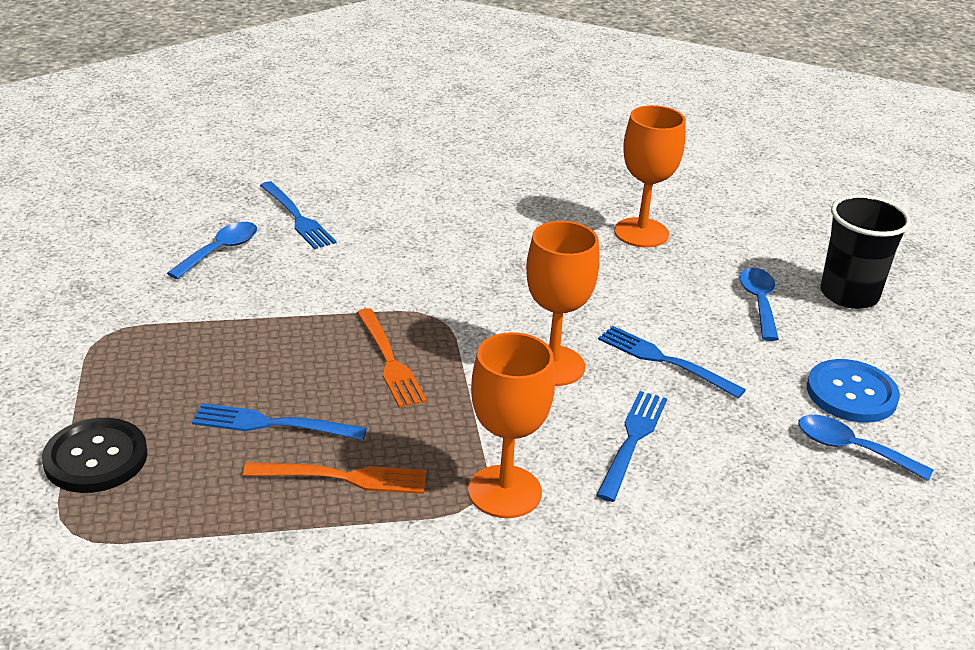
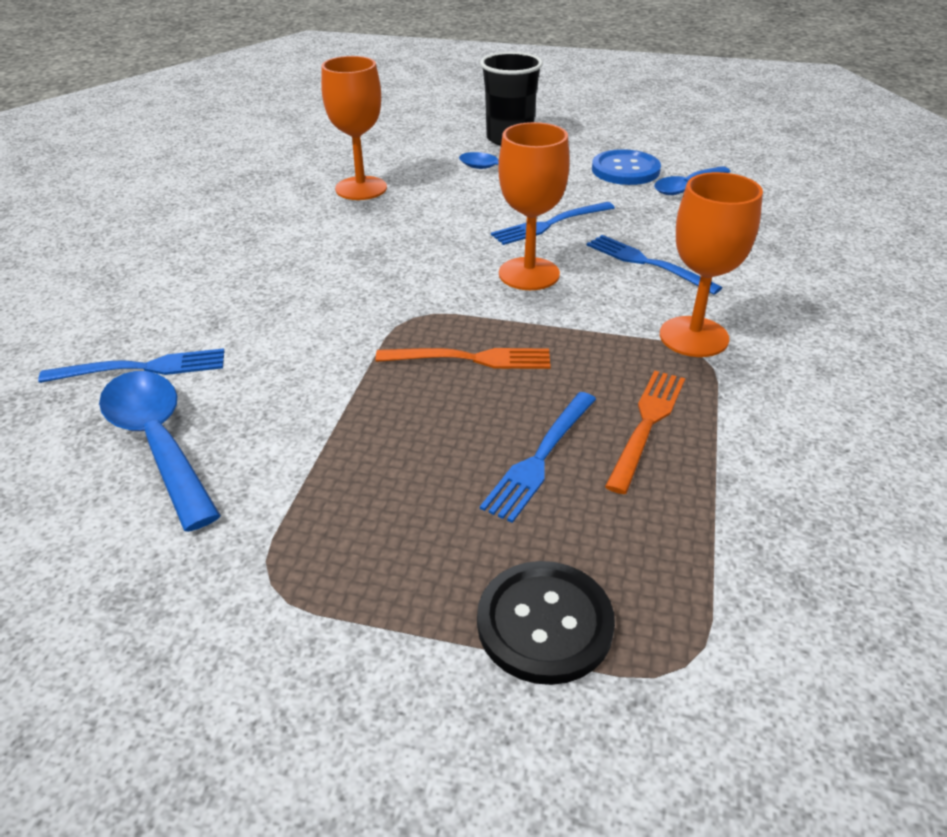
camera: 65 degrees left, 5 degrees up
(220, 250) = (158, 442): blue spoon -> blue spoon, size x1.55

